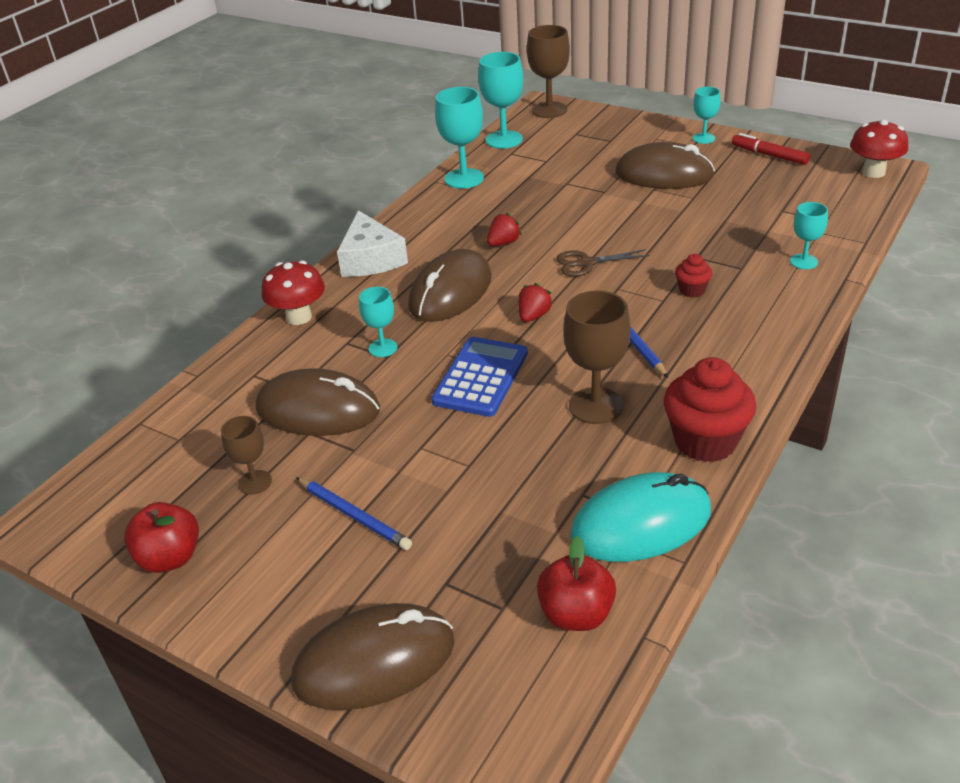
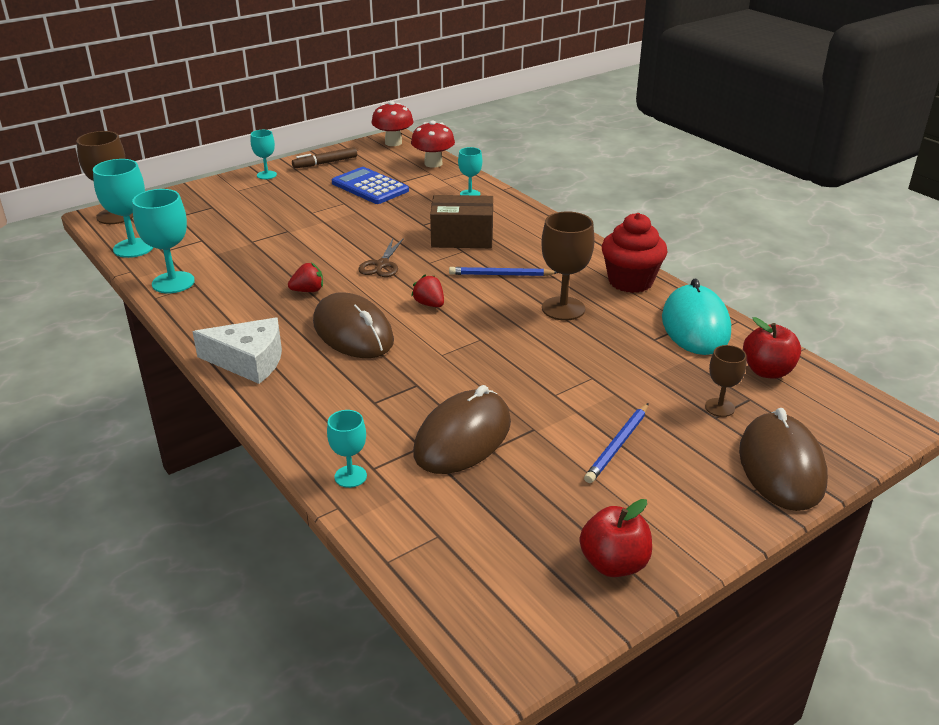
camera: 70 degrees left, 5 degrees down
(255, 482) = (540, 493): brown goblet -> brown goblet (719, 407)
(299, 317) = (302, 422): red mushroom -> red mushroom (433, 164)
(353, 515) = (617, 445): blue pencil -> blue pencil turned 150 degrees clockwise
(383, 348) = (402, 384): turquoise goblet -> turquoise goblet (350, 476)
(480, 377) = (488, 346): blue calculator -> blue calculator (370, 187)
(503, 243) = (308, 290): red strawberry -> red strawberry turned 90 degrees clockwise
(664, 174) = (296, 203): brown mouse -> none
(692, 290) = (462, 238): red cupcake -> brown box
(769, 155) = (325, 163): red marker -> brown marker

